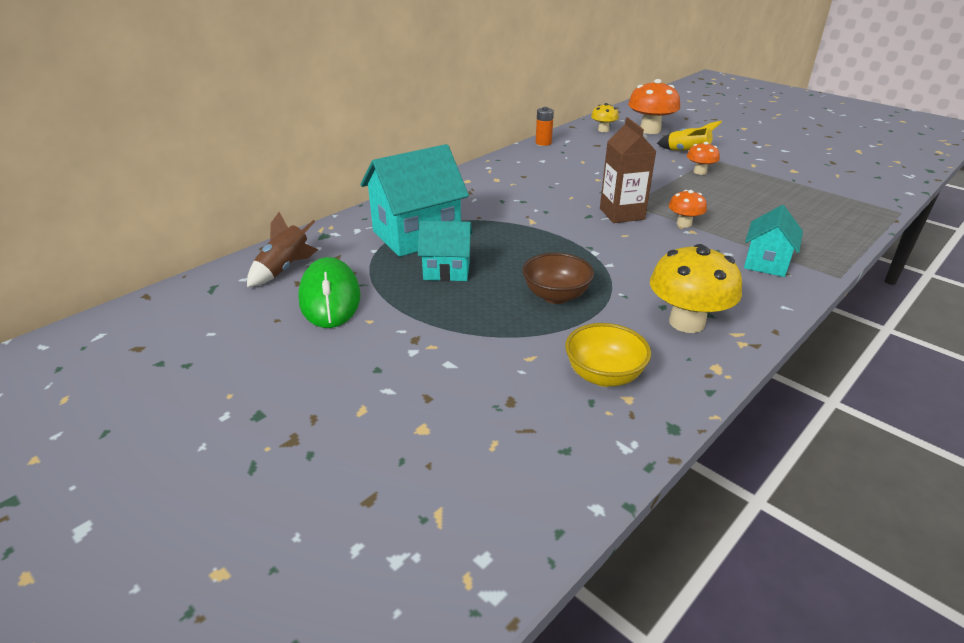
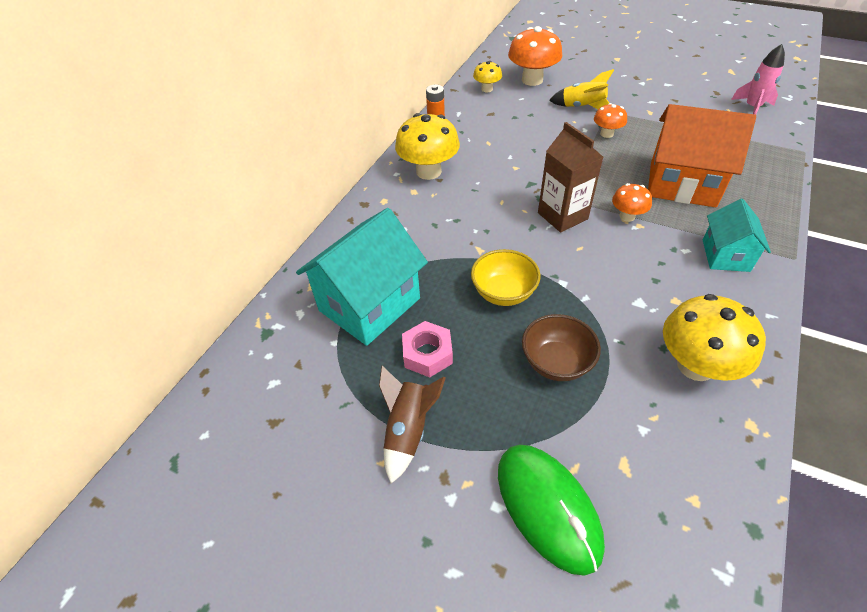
camera: 15 degrees left, 15 degrees up
(284, 269) = (245, 403): brown rocket -> brown rocket (408, 430)
(330, 298) = (321, 438): green mouse -> green mouse (548, 507)
(446, 270) = (427, 354): turquoise house -> pink nut
(517, 170) = (428, 171): none -> yellow mushroom
(604, 375) = (656, 473): yellow bowl -> yellow bowl (503, 293)
(753, 213) = (682, 184): none -> orange house
(864, 177) = (752, 108): none -> pink rocket

